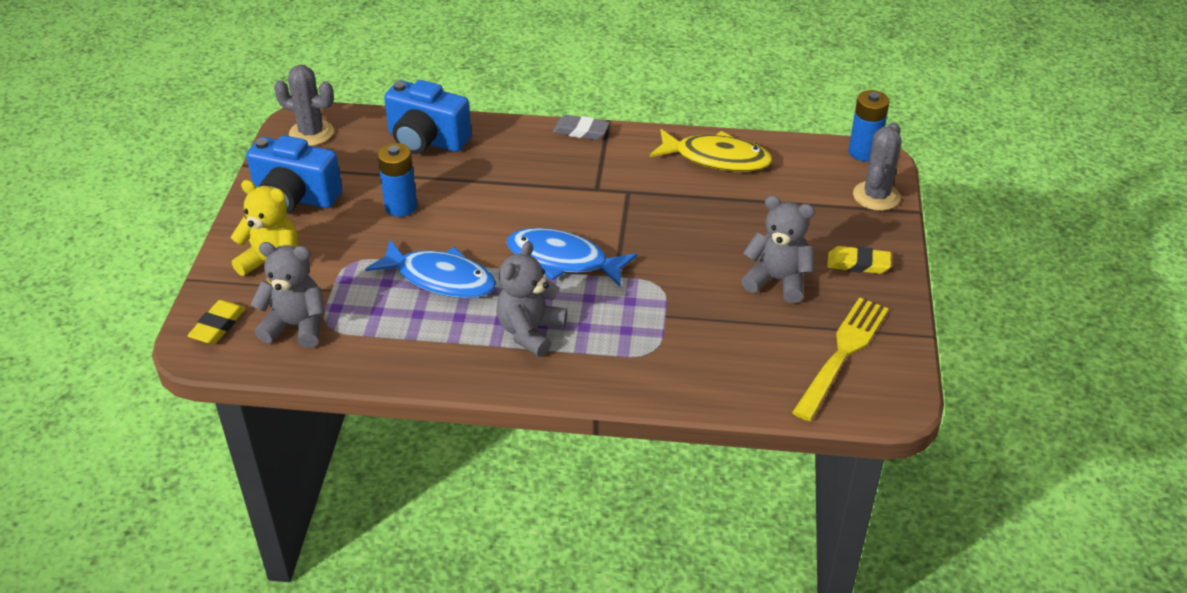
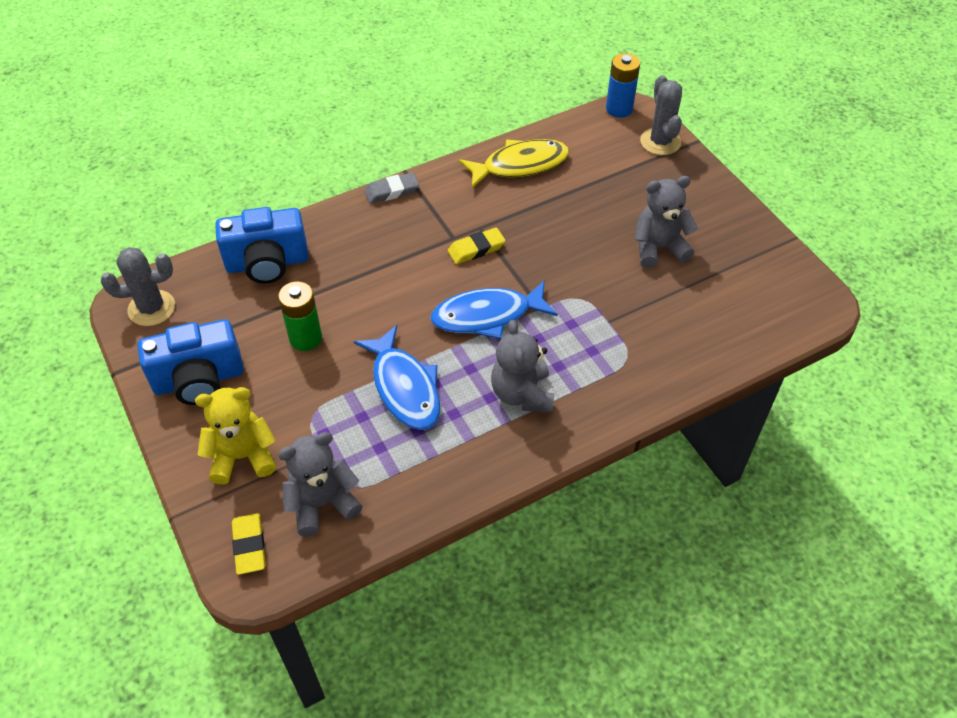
camera: 35 degrees left, 10 degrees up
(401, 207) = (305, 338): blue battery -> green battery
(440, 278) = (404, 387): blue fish -> blue fish turned 75 degrees clockwise
(842, 354) = (755, 284): yellow fork -> none
(858, 264) = (699, 204): yellow eraser -> yellow eraser (476, 249)

